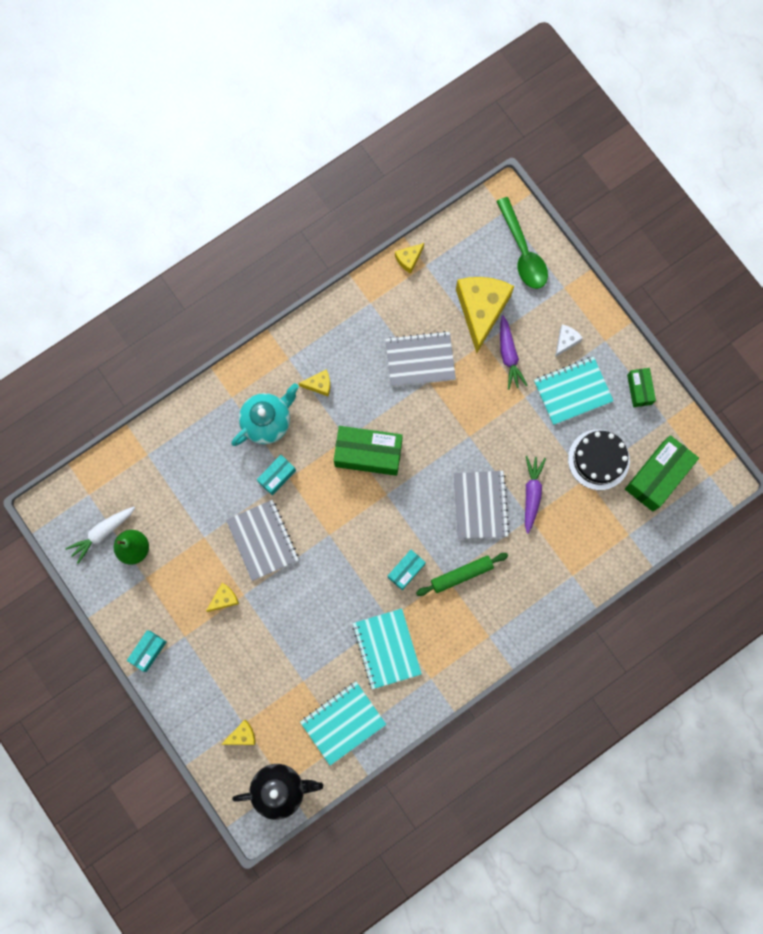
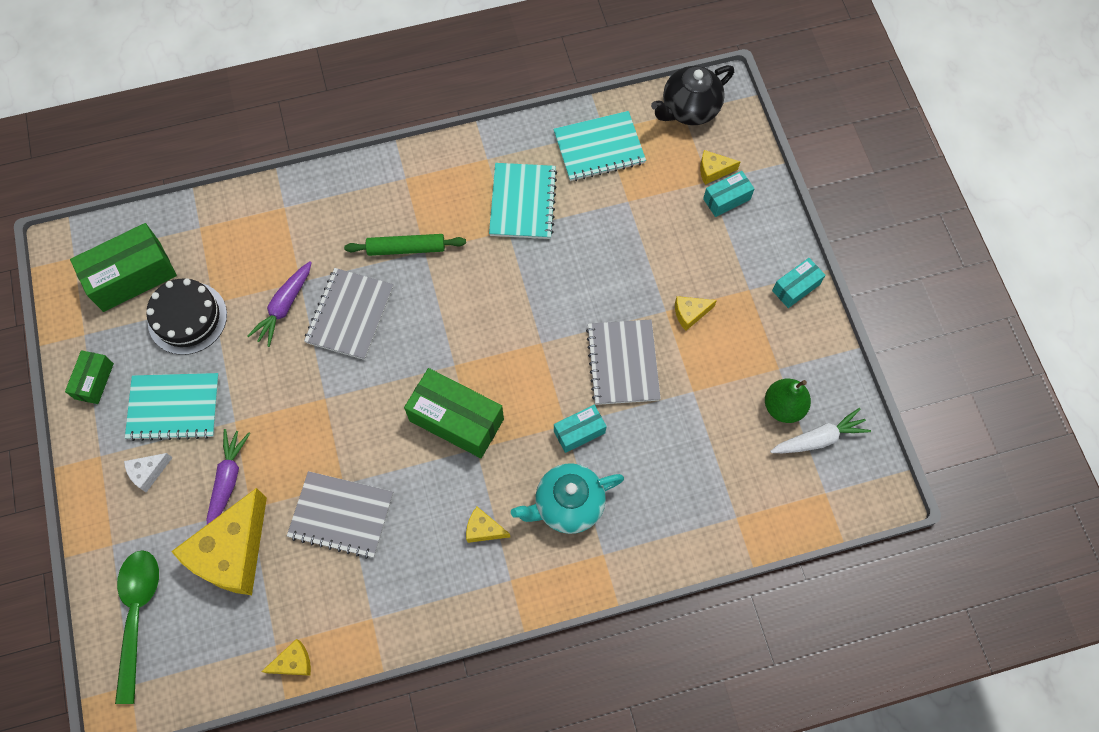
camera: 160 degrees left, 10 degrees down
(280, 789) = (689, 109): black teapot -> black teapot turned 45 degrees counterclockwise
(406, 570) = (467, 274): turquoise box -> turquoise box (726, 199)

